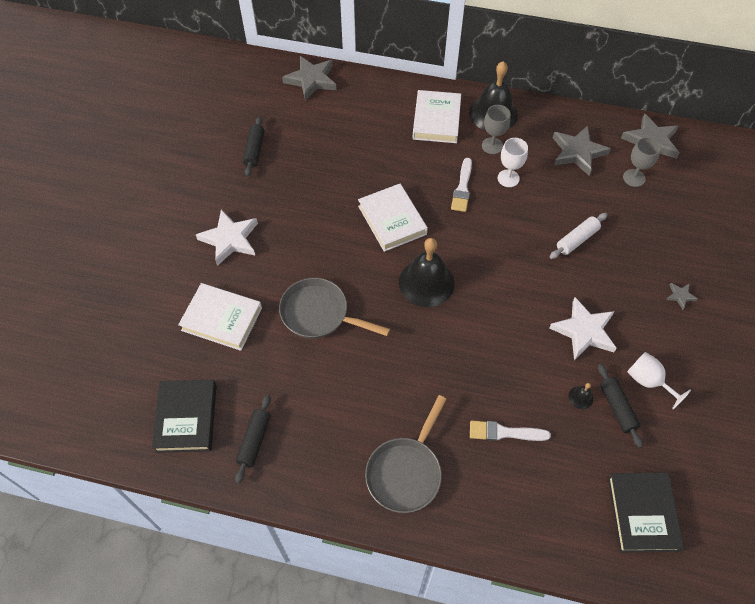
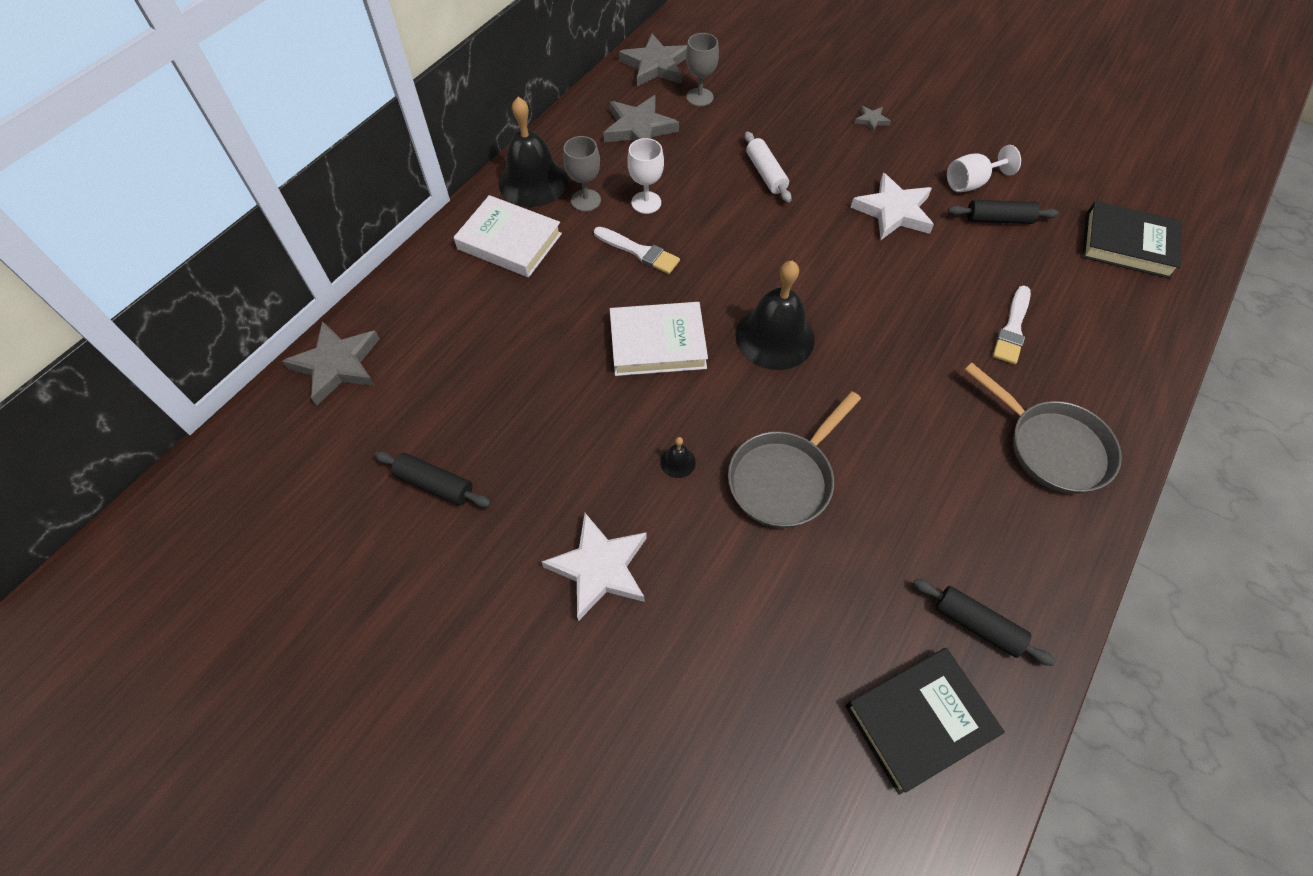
camera: 70 degrees left, 0 degrees up
(186, 418) = (919, 720): black book -> black book turned 45 degrees counterclockwise
(222, 319) = (750, 619): white book -> none
(580, 397) = (979, 245): black bell -> black bell (677, 462)

